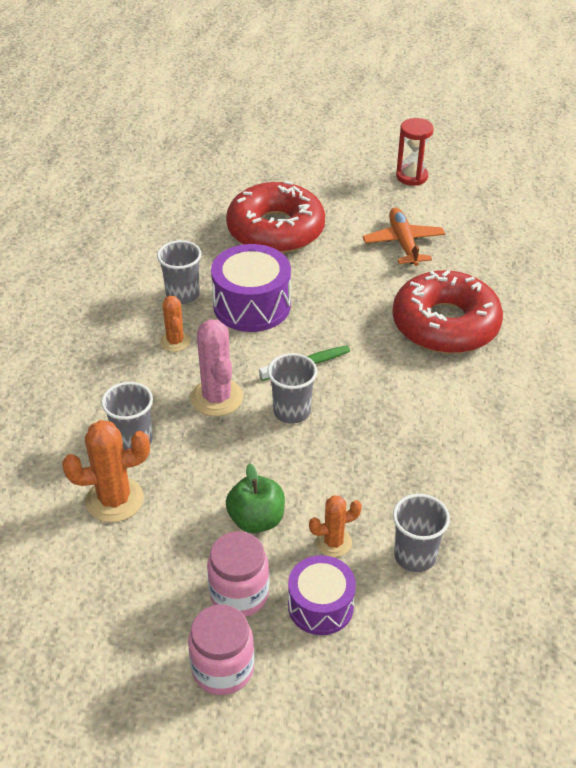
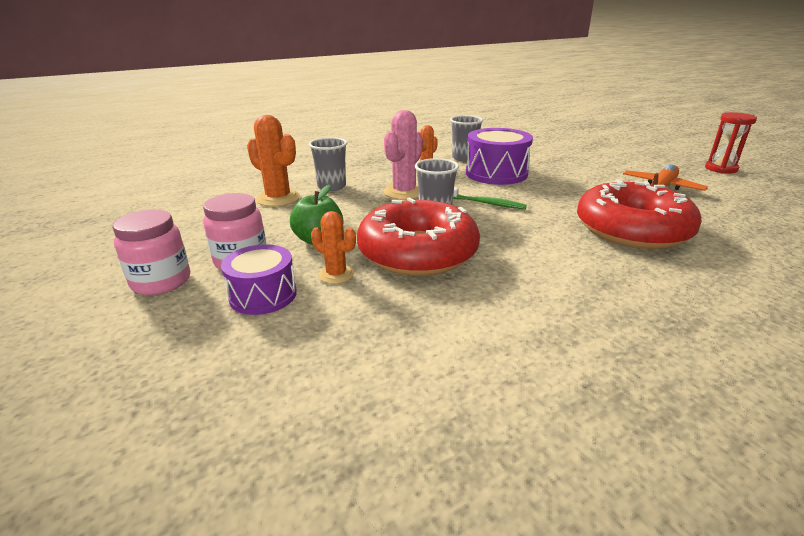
camera: 50 degrees right, 15 degrees down
(275, 230) = (568, 157): red donut -> red donut (418, 252)
(415, 556) = (371, 316): grey cup -> none

